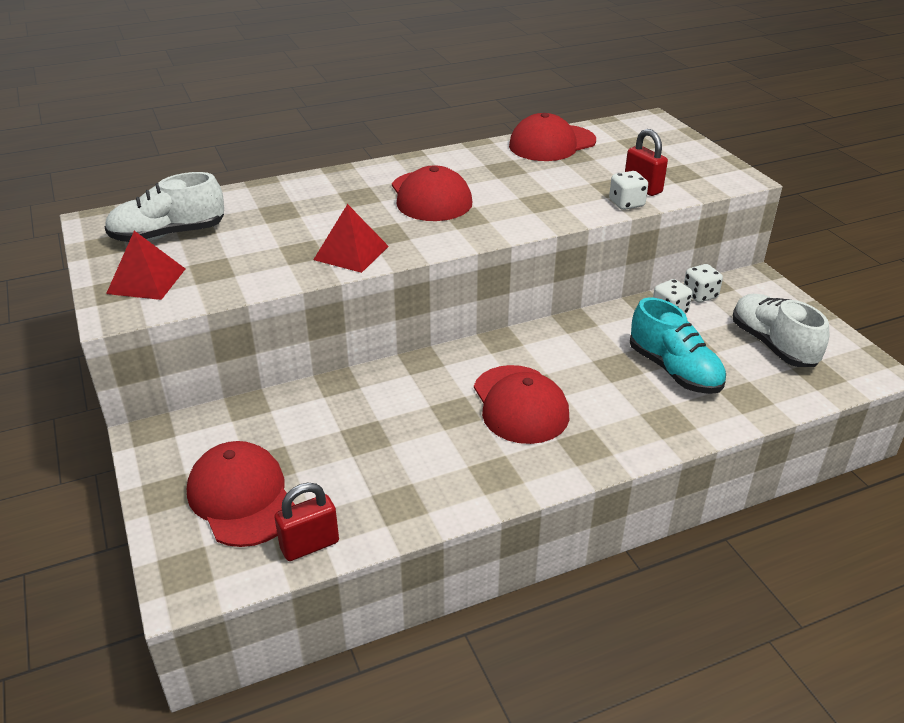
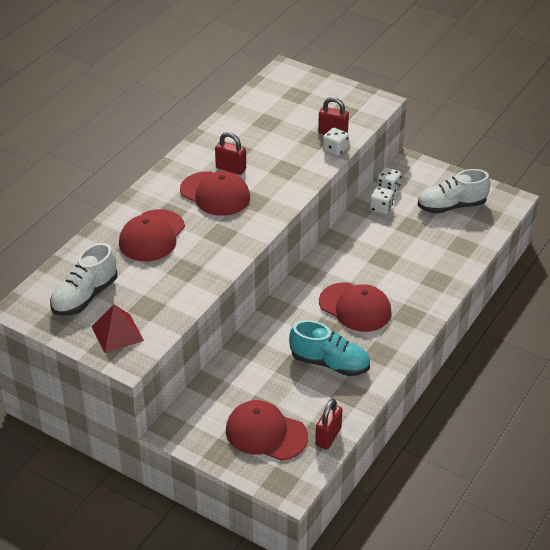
camera: 35 degrees left, 5 degrees up
(351, 253) = (216, 257): red pyramid -> none
(478, 181) = (231, 169): none -> red padlock
(552, 143) = (244, 117): red cap -> red cap (152, 236)
(674, 371) = (415, 247): turquoise shoe -> turquoise shoe (330, 363)
(772, 345) = (451, 206): white shoe -> white shoe turned 45 degrees counterclockwise

